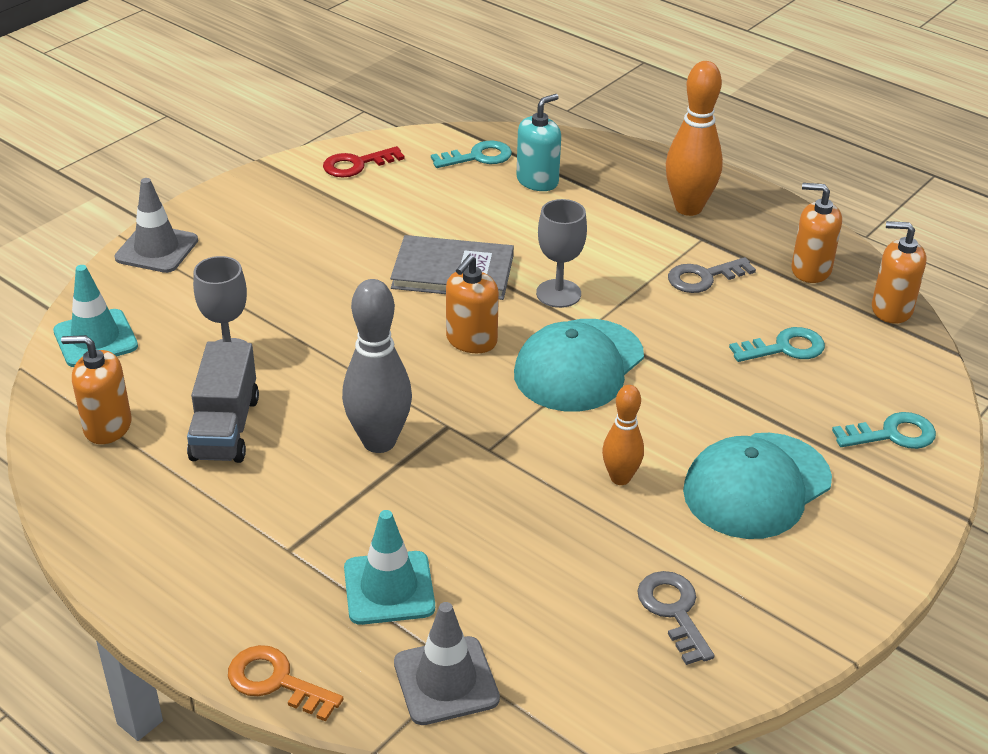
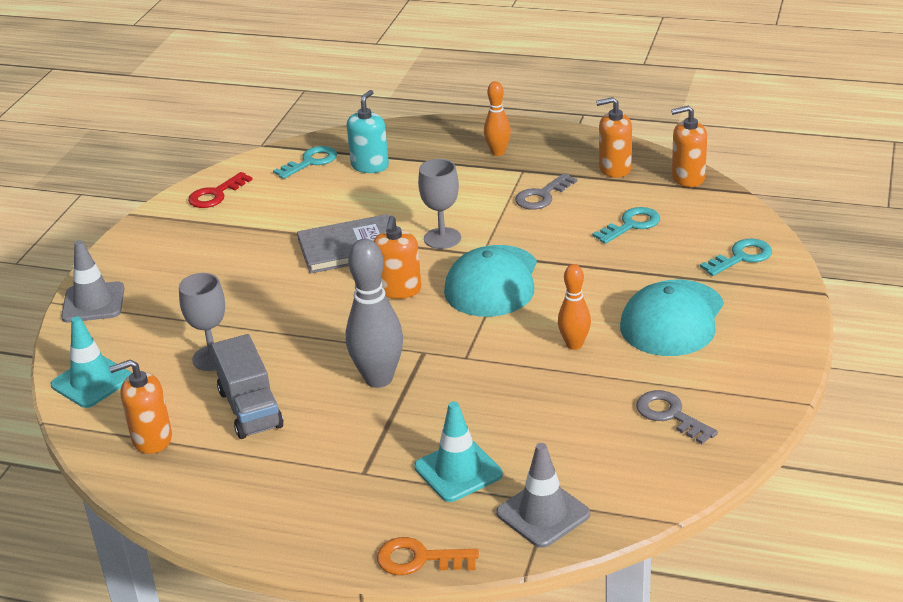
camera: 20 degrees left, 5 degrees down
(688, 208) = (498, 152): orange bowling pin -> orange bowling pin, size x0.59

